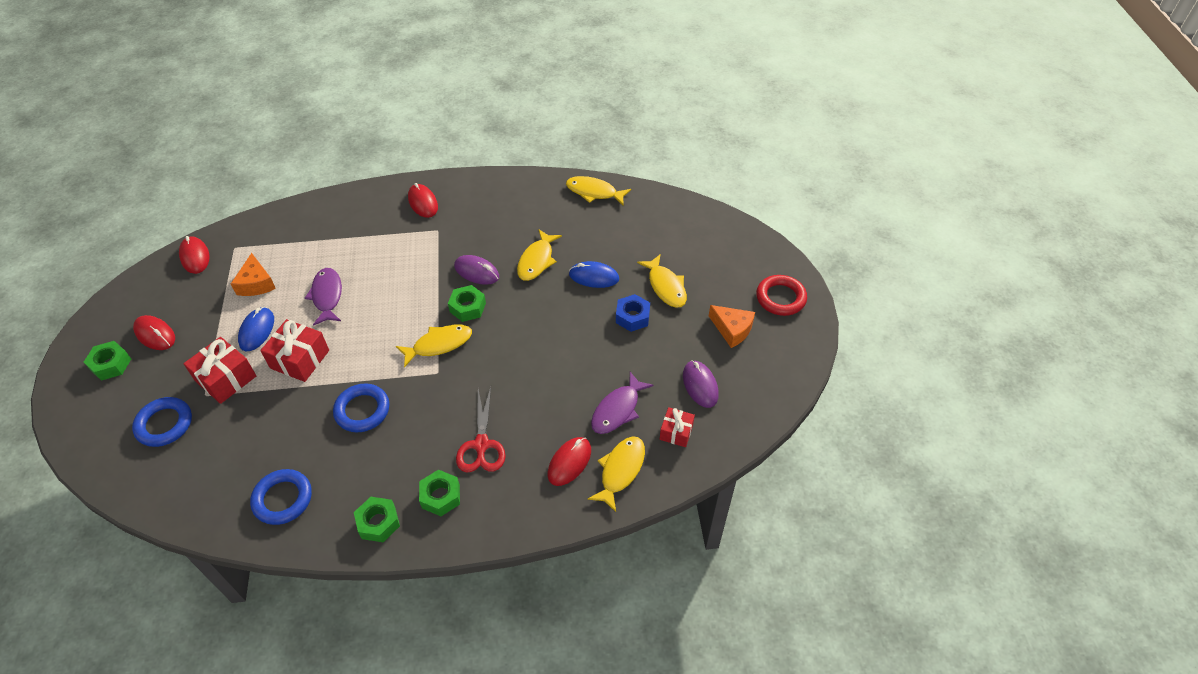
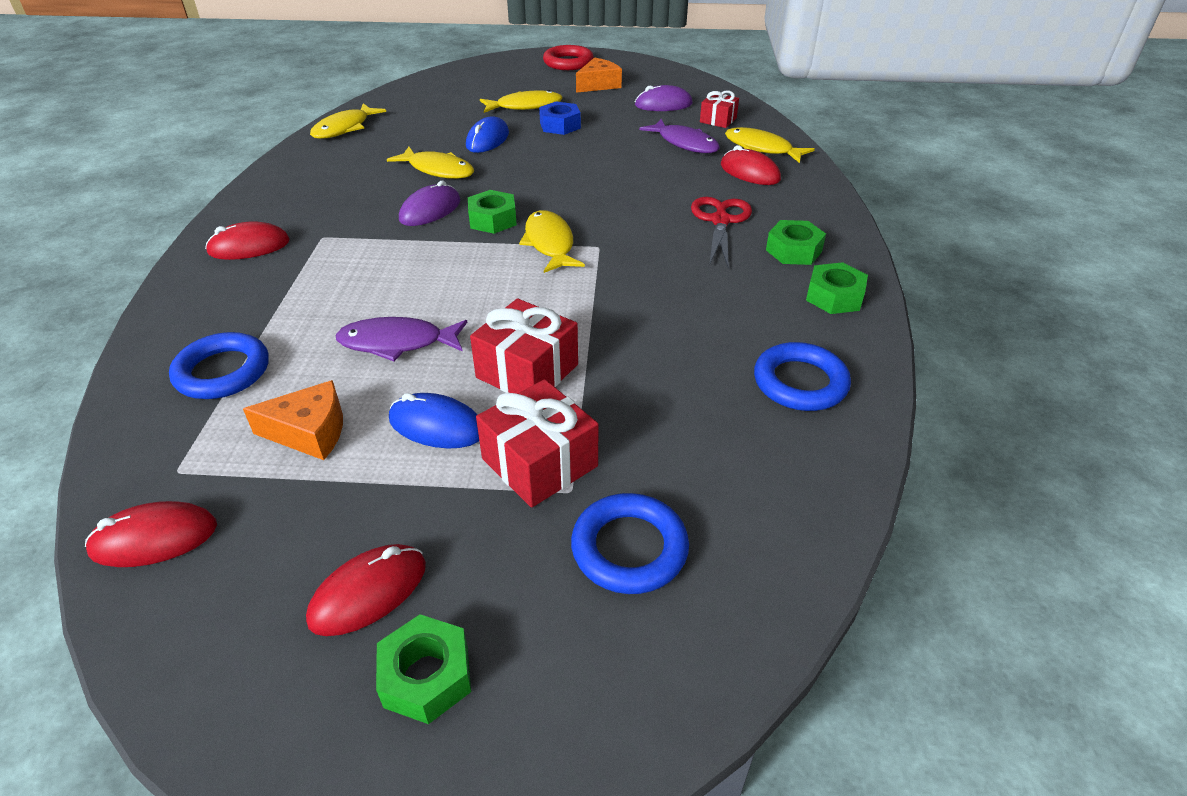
camera: 80 degrees left, 10 degrees down
(362, 410) = (648, 308): blue ring -> blue ring (222, 372)
(481, 445) = (720, 221): red scissors -> red scissors turned 90 degrees counterclockwise

